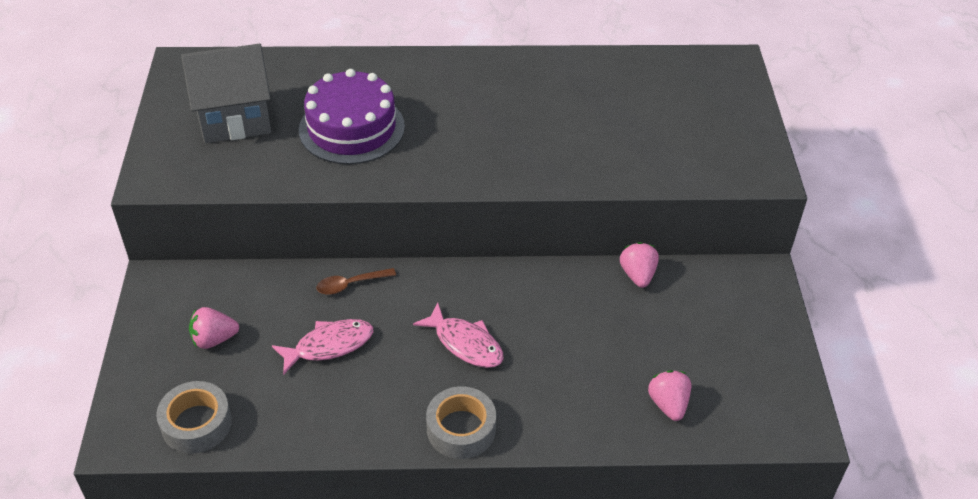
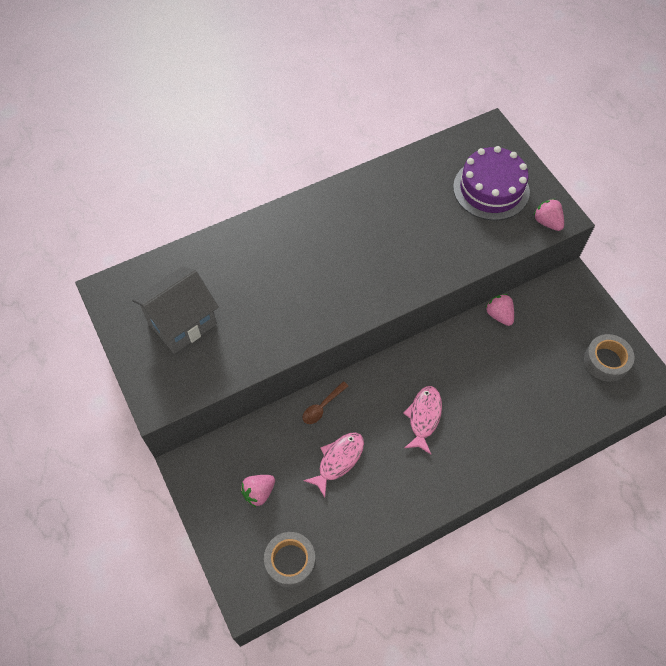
camera: 25 degrees left, 15 degrees up
(351, 128) = (271, 295): purple cake -> purple cake (491, 189)
(461, 429) = (459, 481): grey tape -> grey tape (606, 361)
(465, 343) = (424, 417): pink fish -> pink fish turned 90 degrees counterclockwise
(668, 404) = (569, 403): pink strawberry -> pink strawberry (547, 222)

